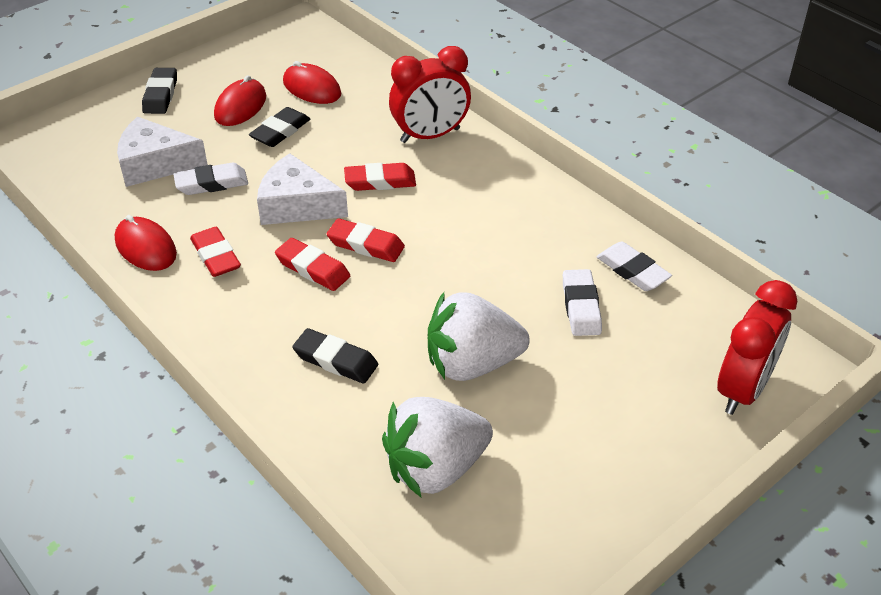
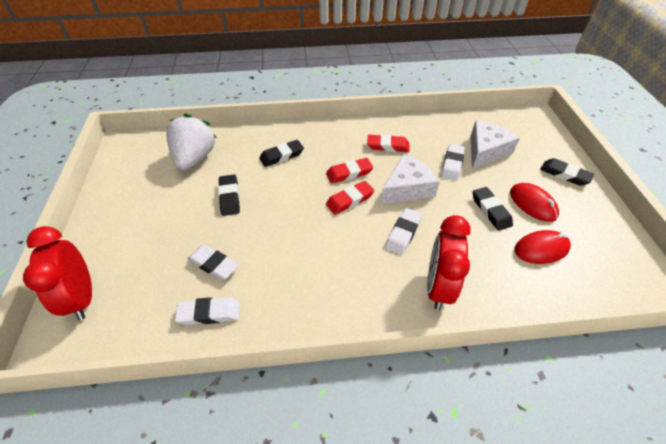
camera: 125 degrees right, 5 degrees up
(146, 247) = (413, 128): red mouse -> none
(380, 181) = (403, 233): red eraser -> white eraser
(472, 364) = (229, 197): white strawberry -> black eraser

